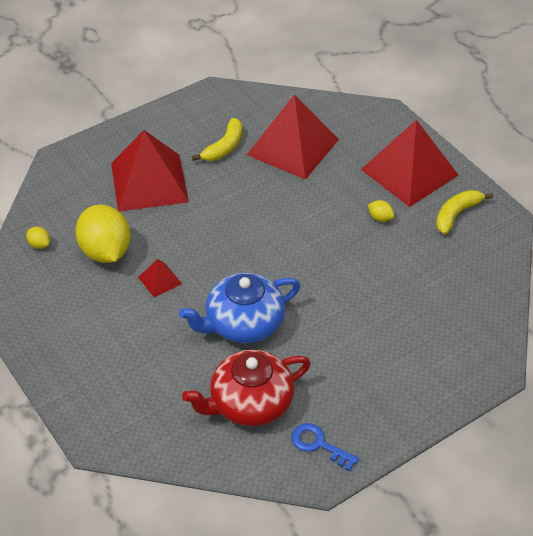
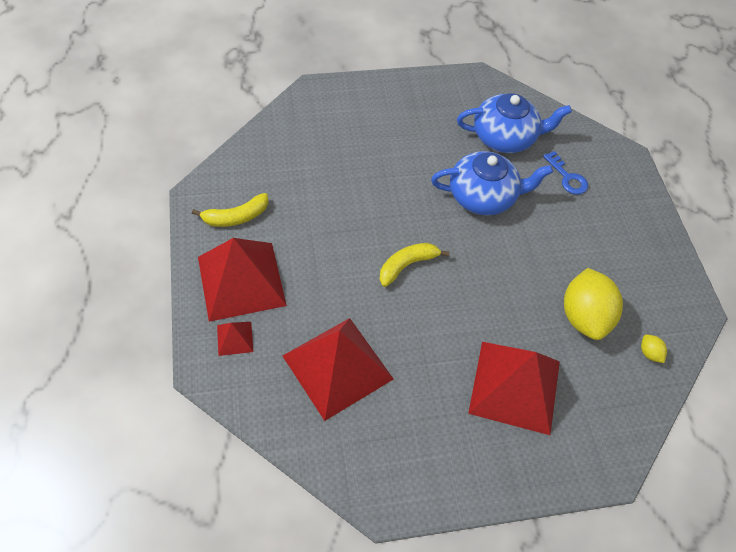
camera: 160 degrees left, 10 degrees up
(159, 280) = (540, 265): red pyramid -> red pyramid (235, 338)
(224, 147) = (413, 401): yellow banana -> yellow banana (407, 265)
(250, 403) = (505, 137): red teapot -> blue teapot
(319, 445) = (469, 94): blue key -> blue key (567, 177)
(380, 218) = (307, 243): yellow lemon -> none

